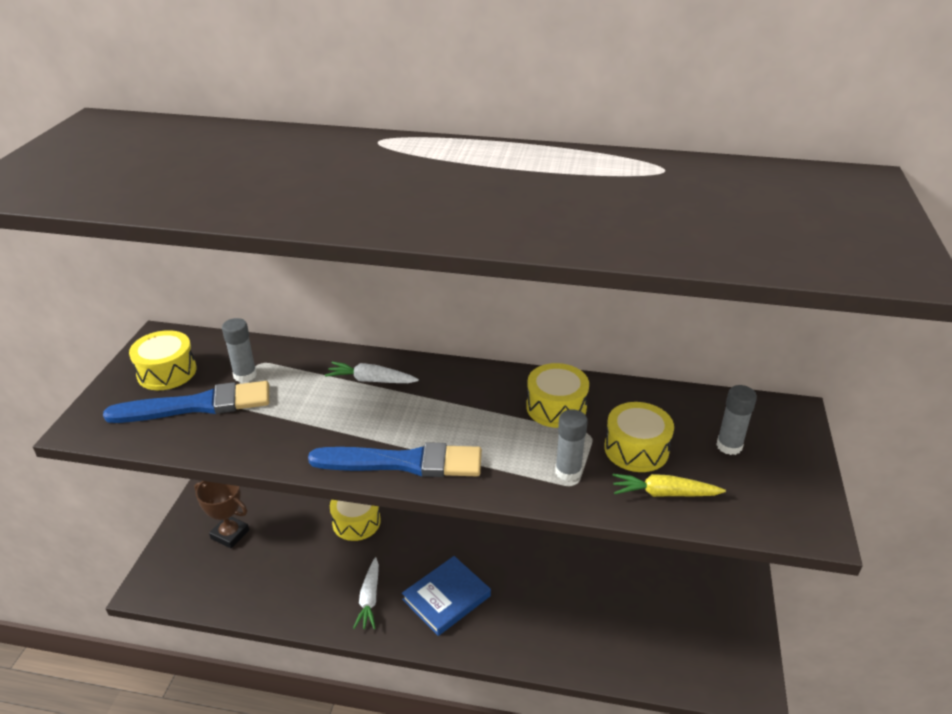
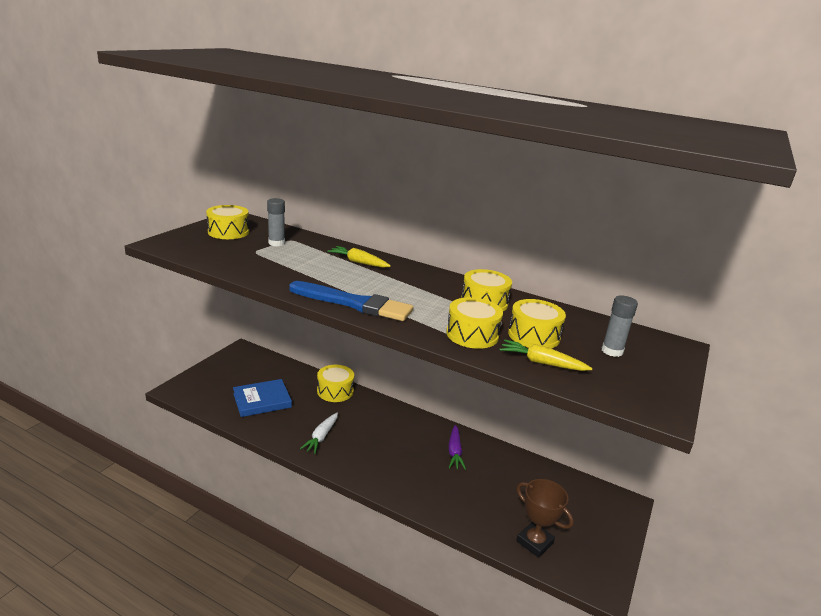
camera: 15 degrees right, 10 degrees down
(197, 405) = (236, 249): blue brush -> none
(230, 534) = (246, 375): brown trophy -> brown trophy (534, 542)
(371, 380) = (358, 262): white carrot -> yellow carrot
(446, 598) = (377, 452): blue book -> blue book (262, 400)
(535, 566) = (454, 452): none -> purple carrot
(568, 471) = (472, 335): grey glue stick -> yellow drum

